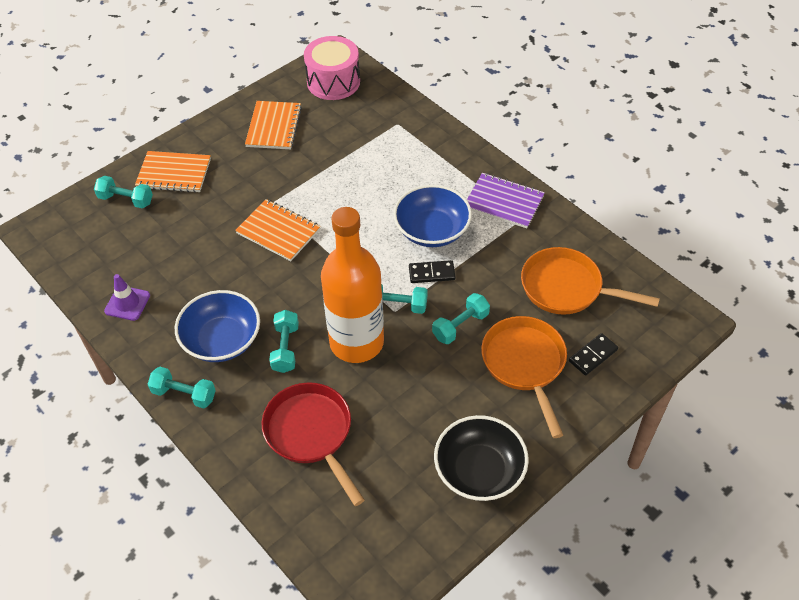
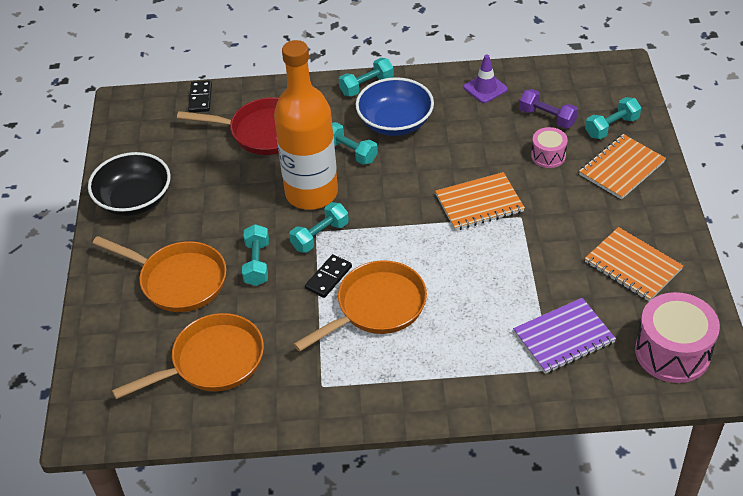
camera: 130 degrees right, 5 degrees down
(141, 243) = (547, 117): none -> purple dumbbell
(190, 219) = (548, 156): none -> pink drum
(432, 230) = (376, 307): blue bowl -> orange pan
(504, 202) = (355, 386): purple notebook -> purple notebook (563, 337)
(593, 355) = (135, 330): black domino -> black domino (200, 98)

